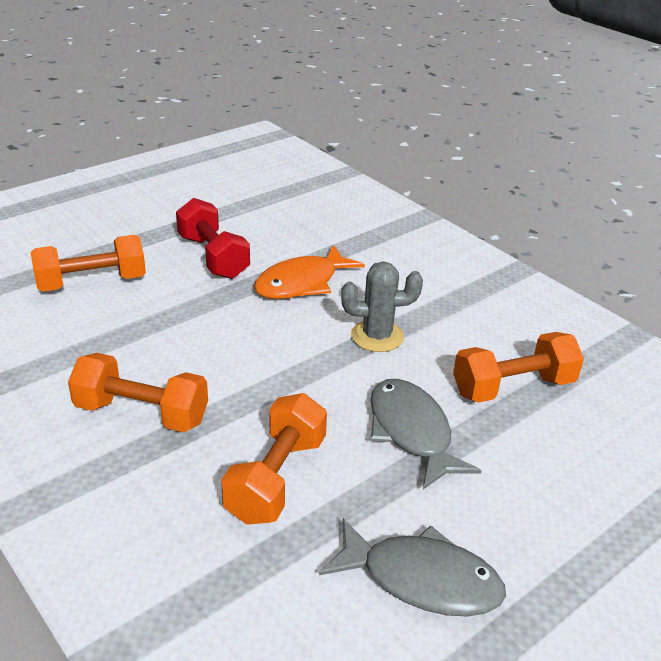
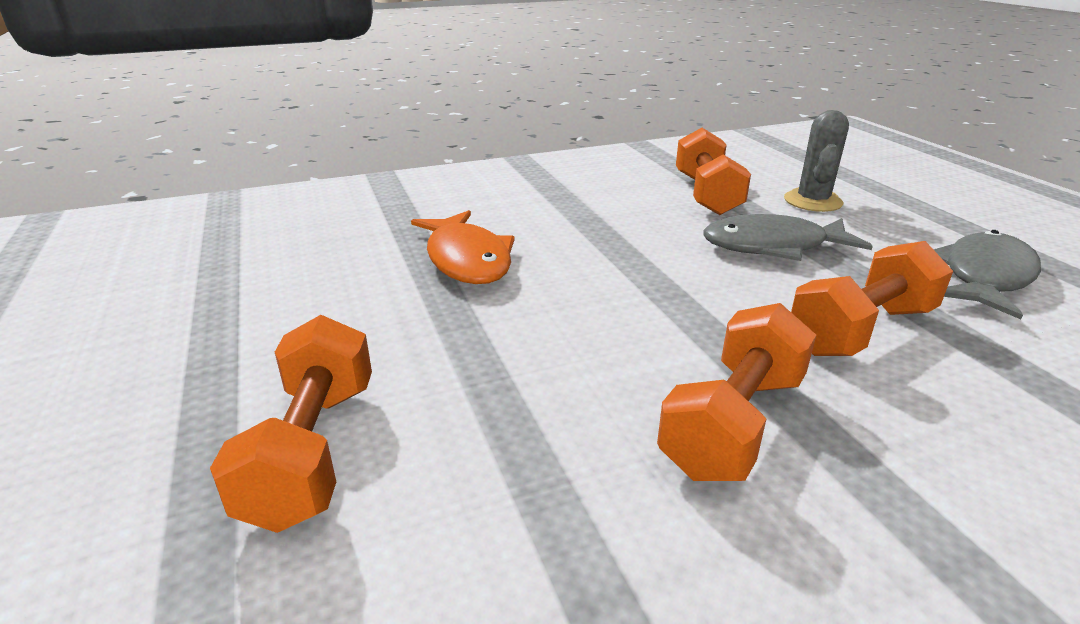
camera: 70 degrees left, 5 degrees down
(213, 257) = (343, 313): red dumbbell -> none
(276, 478) = (861, 330): orange dumbbell -> orange dumbbell turned 75 degrees counterclockwise
(377, 336) = (603, 236): grey cactus -> grey cactus (812, 201)

